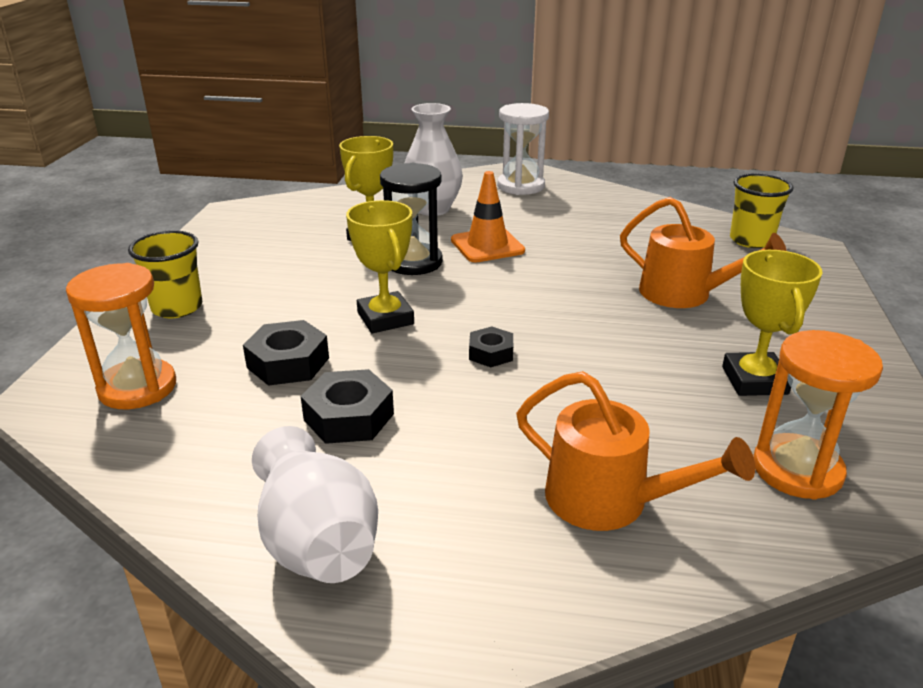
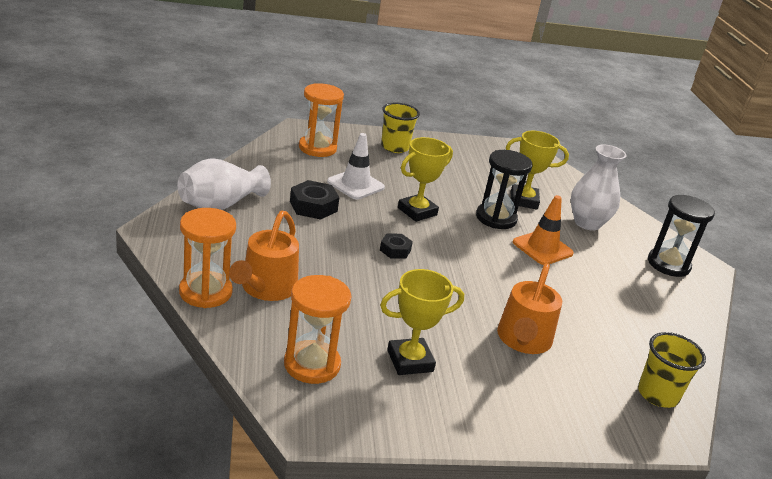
camera: 70 degrees right, 0 degrees up
(288, 363) = (355, 184): black nut -> white traffic cone
(520, 186) = (668, 264): white hourglass -> black hourglass
(633, 584) = (205, 292): none -> orange hourglass

